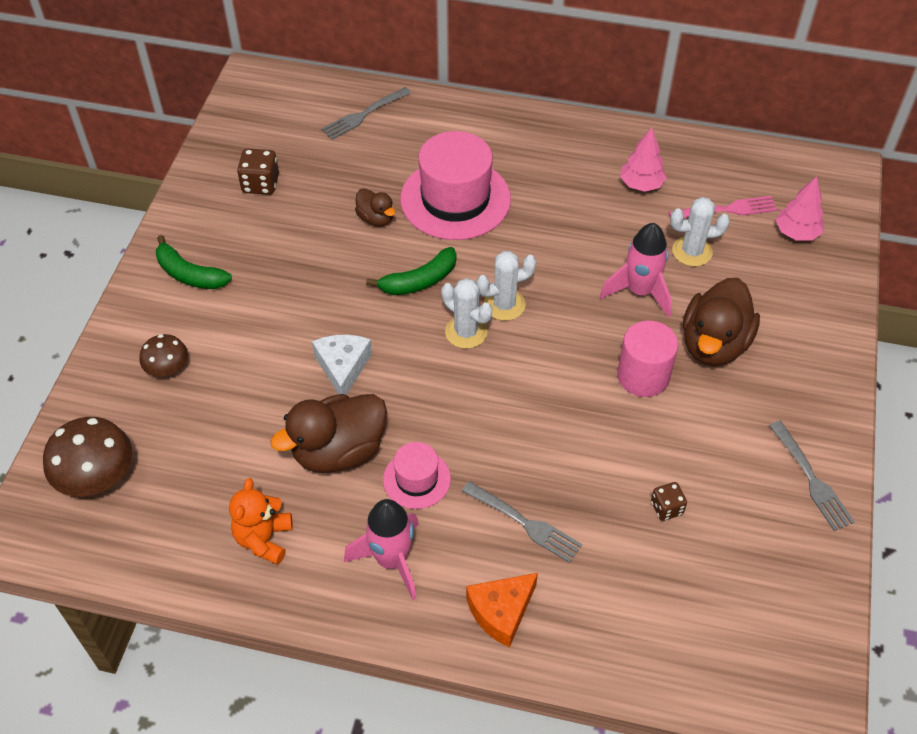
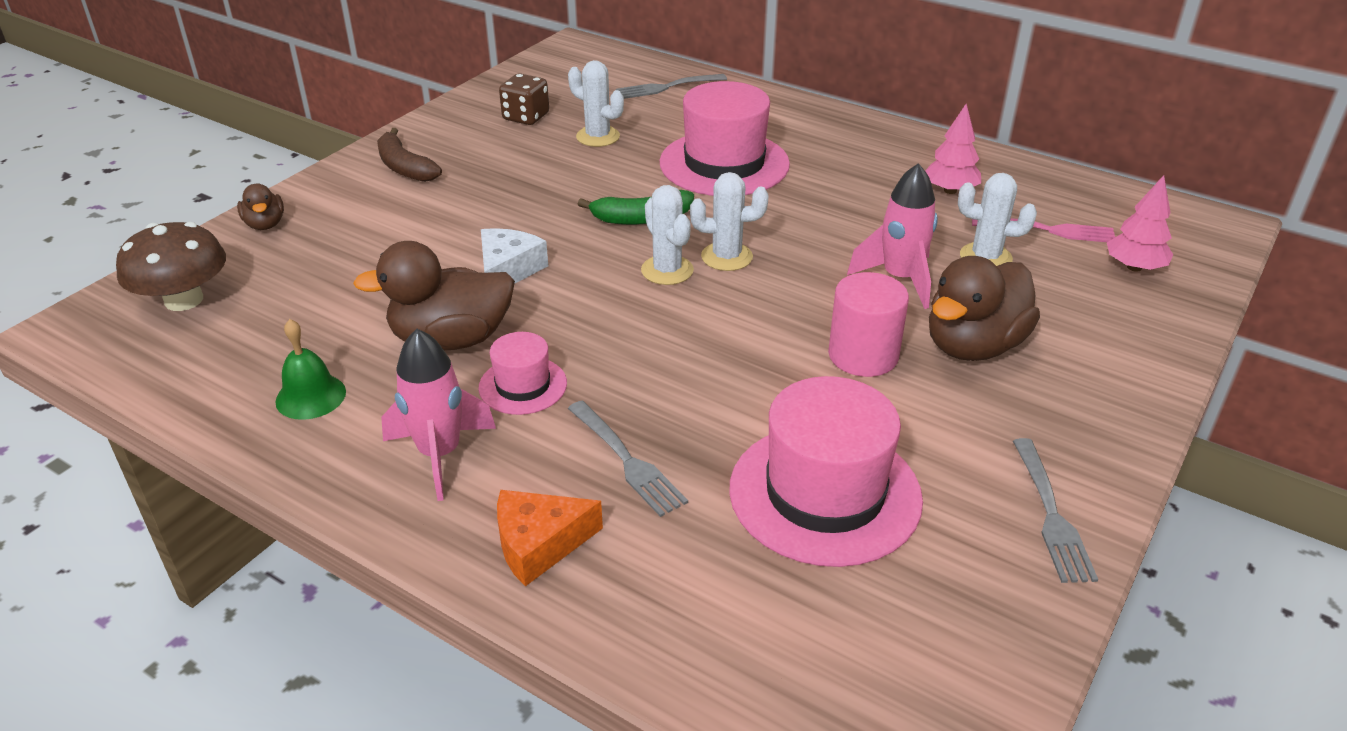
camera: 20 degrees right, 15 degrees down
(167, 368) = (325, 231): brown mushroom -> none
(189, 274) = (404, 167): green banana -> brown banana
(264, 539) = (310, 396): orange teddy bear -> green bell
(335, 193) = (598, 137): none -> white cactus
(376, 218) = (627, 162): brown duck -> brown duck (265, 224)
(666, 508) = (825, 493): brown dice -> pink hat

